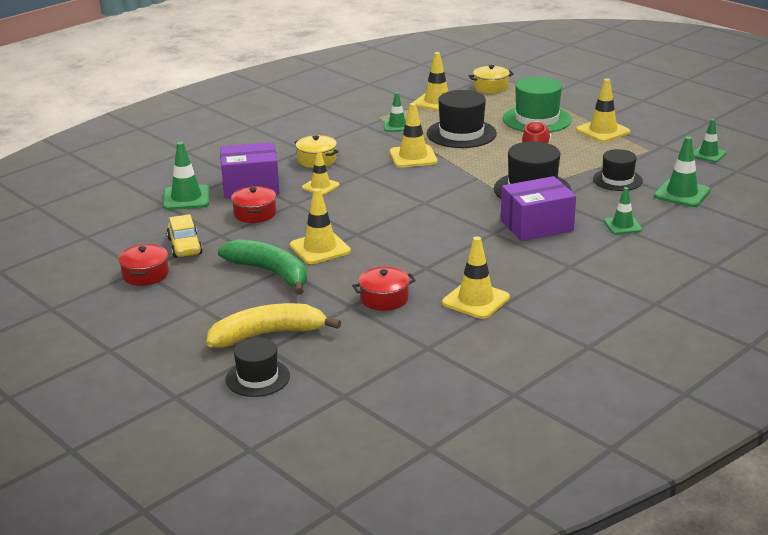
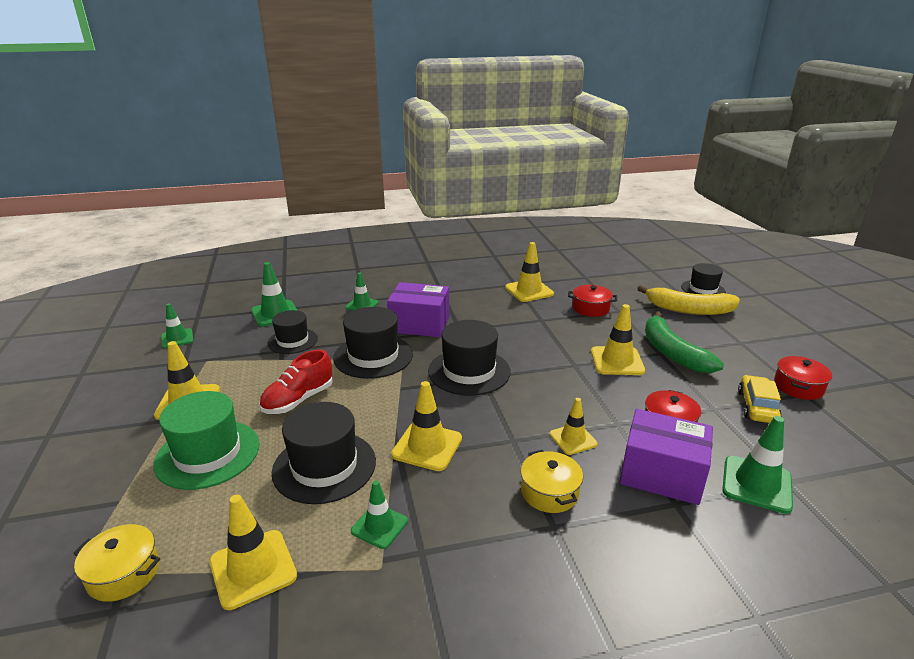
camera: 150 degrees left, 0 degrees up
(439, 203) = (469, 371): none -> black hat

